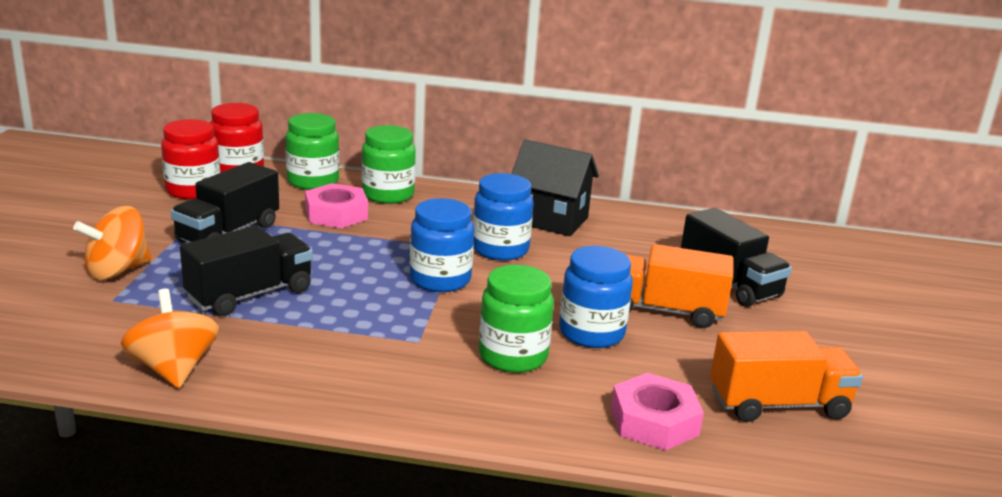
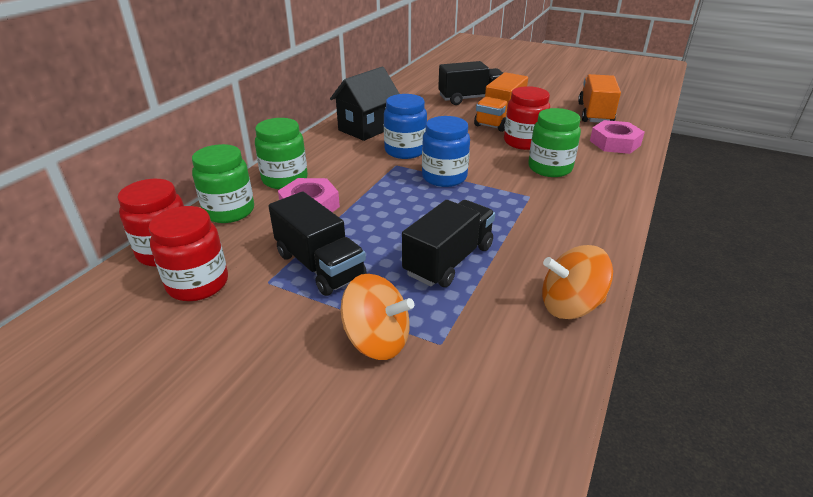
camera: 70 degrees left, 10 degrees up
(117, 271) = (377, 340): orange spinning top -> orange spinning top turned 45 degrees counterclockwise
(250, 295) = (449, 260): black truck -> black truck turned 60 degrees clockwise
(591, 333) = (523, 142): blue jar -> red jar

